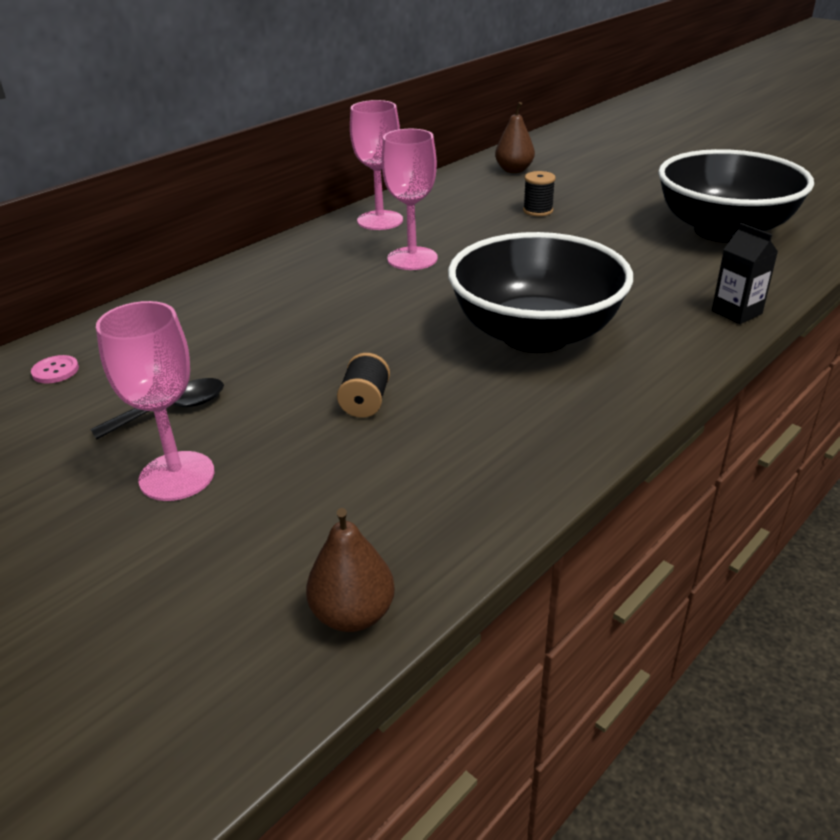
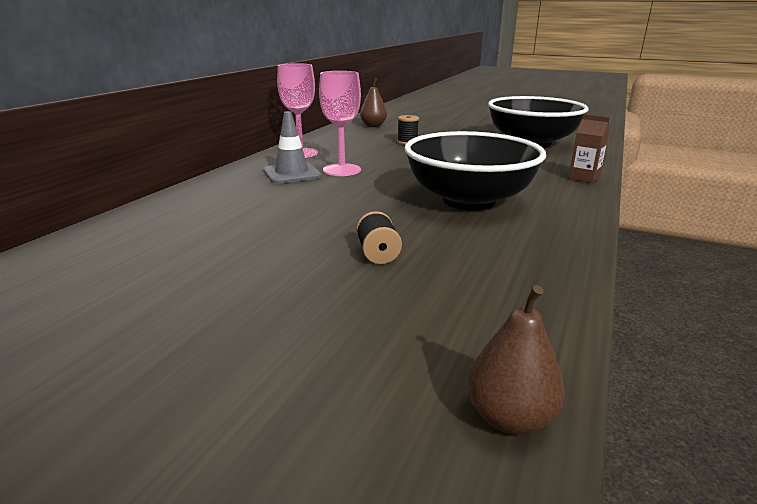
camera: 20 degrees left, 10 degrees down
(55, 371) = (60, 268): pink button -> none
(171, 410) = (202, 282): black spoon -> none
(177, 476) = (240, 332): pink goblet -> none
(347, 258) = (292, 173): none -> grey traffic cone
(736, 312) = (584, 178): black carton -> brown carton

